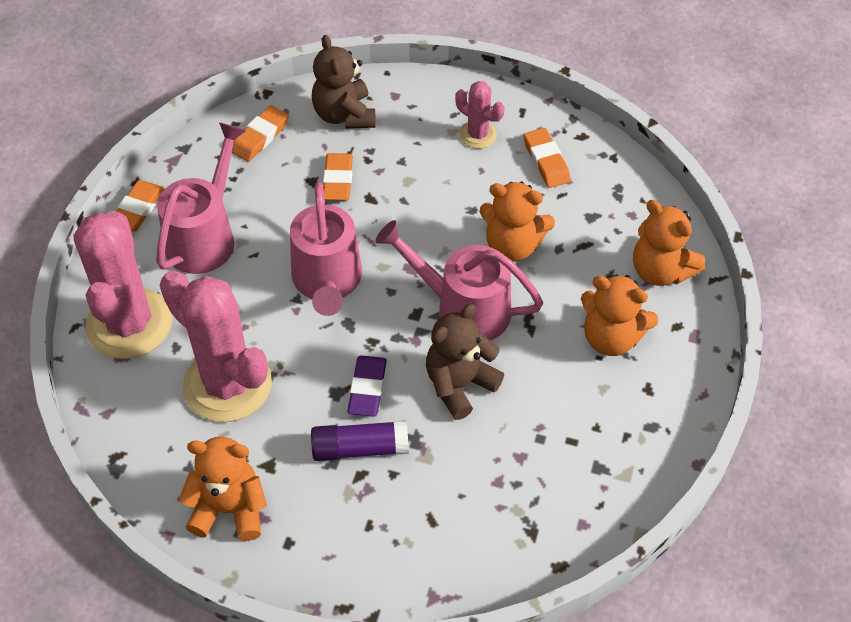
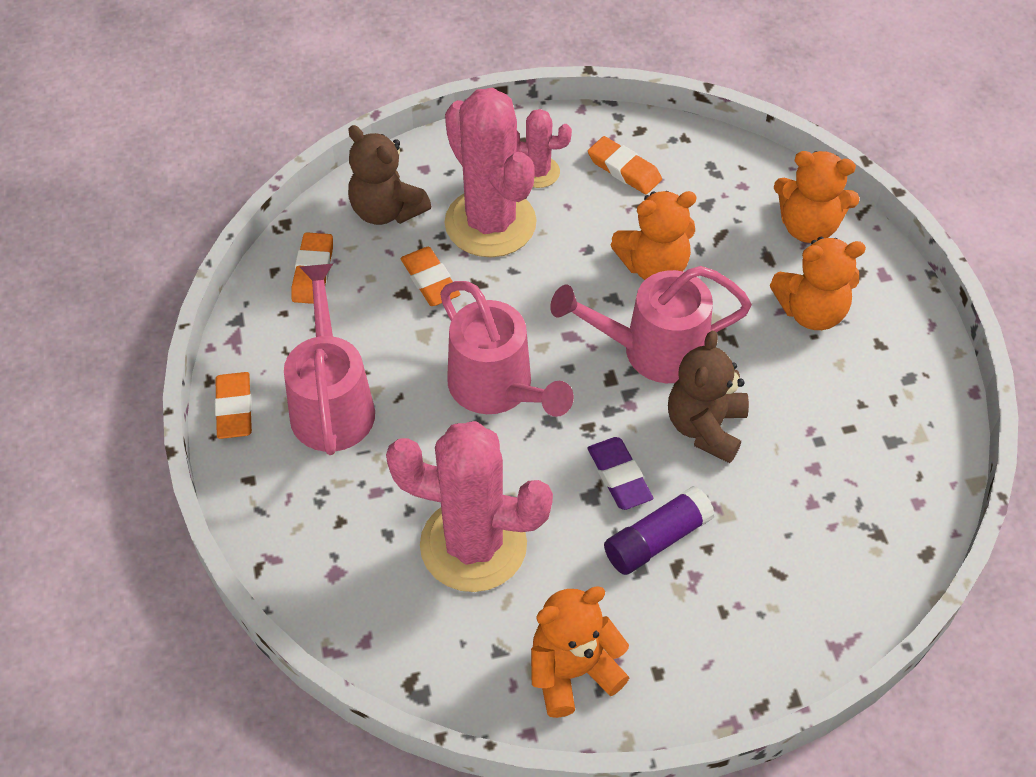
camera: 30 degrees left, 0 degrees up
(129, 324) = (318, 534): pink cactus -> pink cactus (490, 223)

